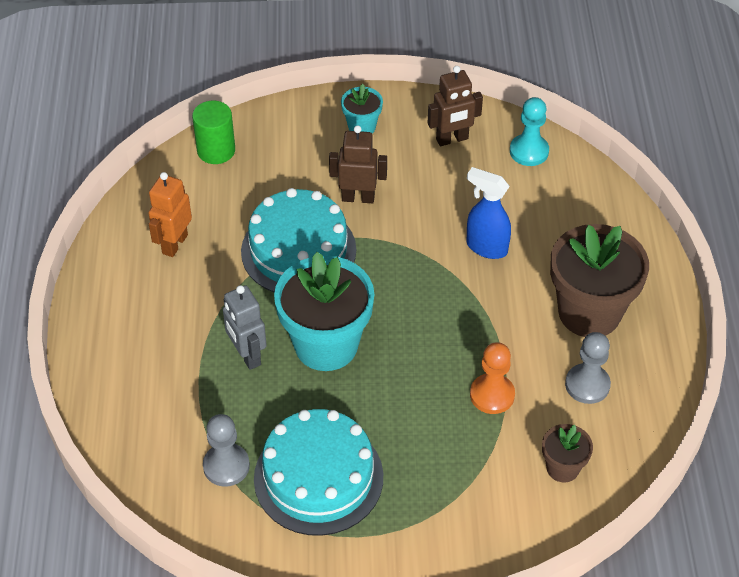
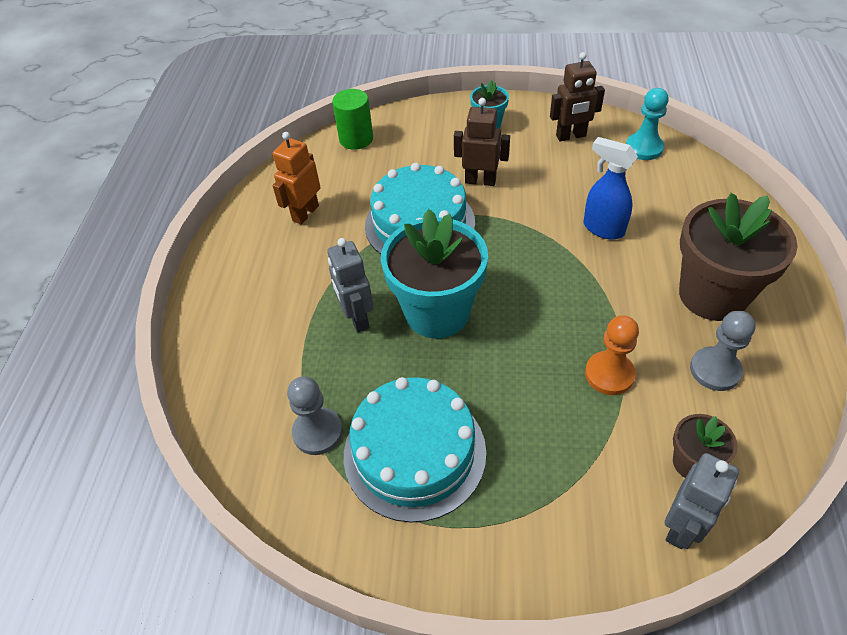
camera: 10 degrees right, 0 degrees up
(552, 520) = (682, 527): none -> grey robot

